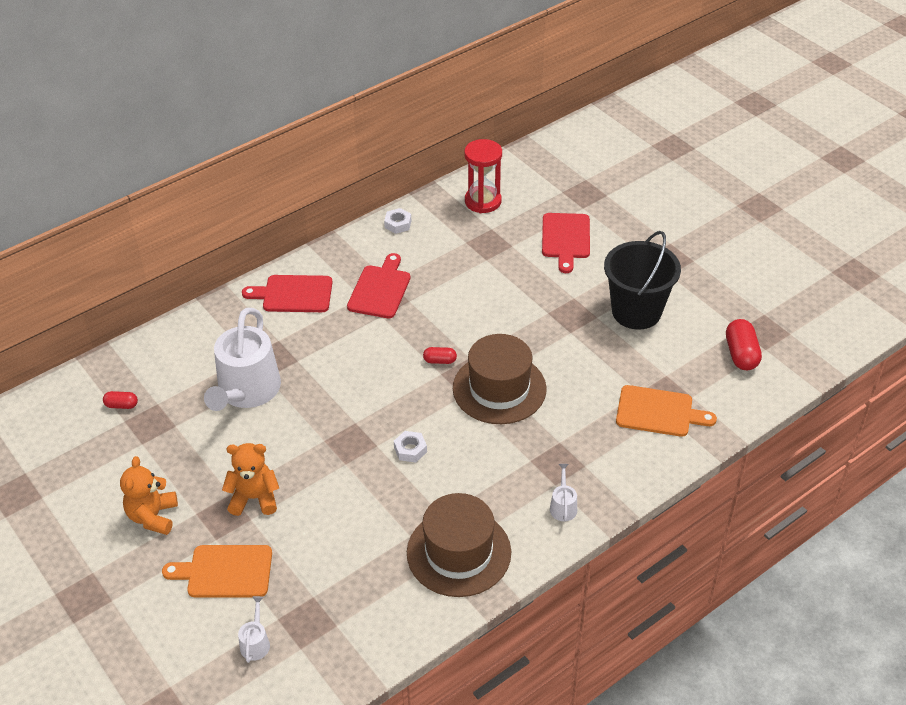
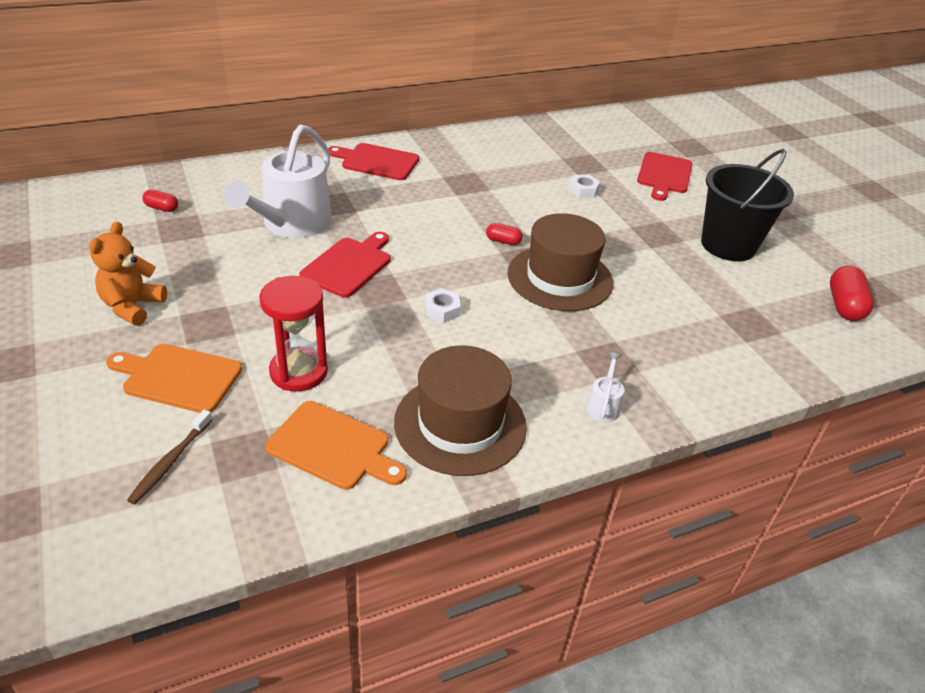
camera: 10 degrees right, 5 degrees down
(254, 498) = (250, 315): orange teddy bear -> none
(255, 643) = (170, 462): white watering can -> brown toothbrush
(380, 289) = (463, 175): red cutting board -> red cutting board (349, 265)
(398, 224) = (499, 133): white nut -> white nut (583, 190)
(483, 201) = (588, 134): red hourglass -> red hourglass (298, 372)
(658, 412) = (739, 338): orange cutting board -> orange cutting board (333, 447)

